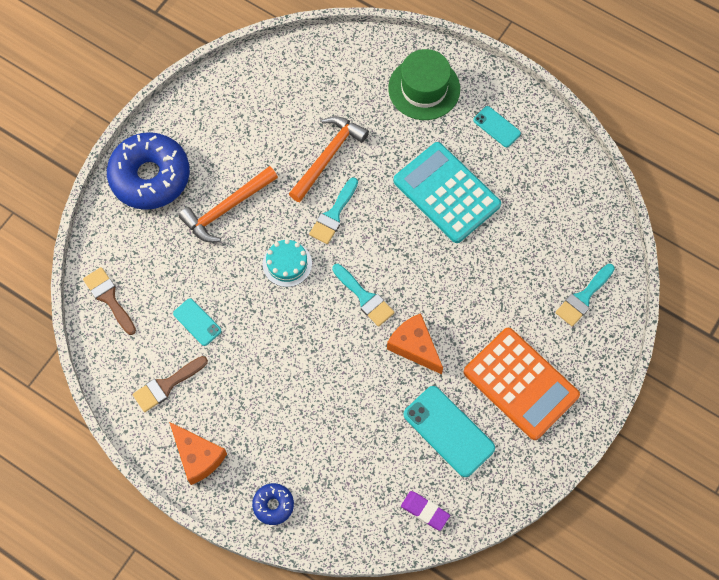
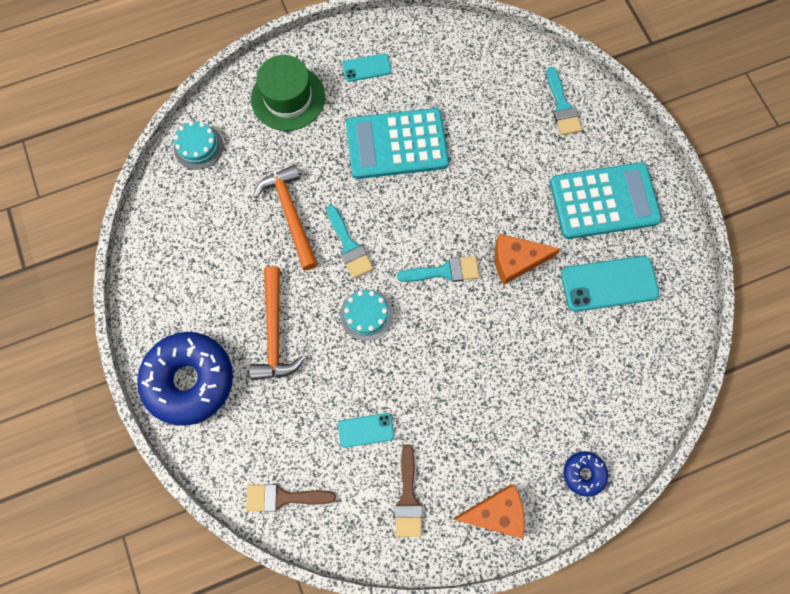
camera: 55 degrees left, 5 degrees up
(333, 56) = (198, 147): none -> turquoise cake
(425, 511) = (666, 349): purple eraser -> none
(520, 383) = (604, 201): orange calculator -> turquoise calculator

